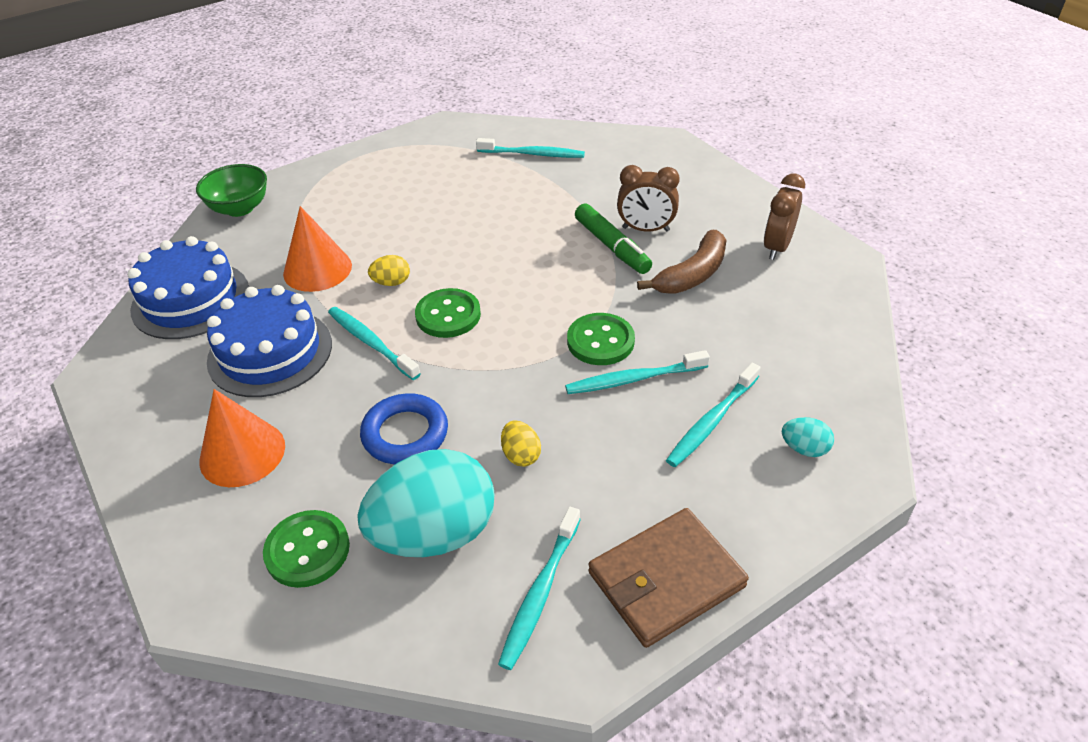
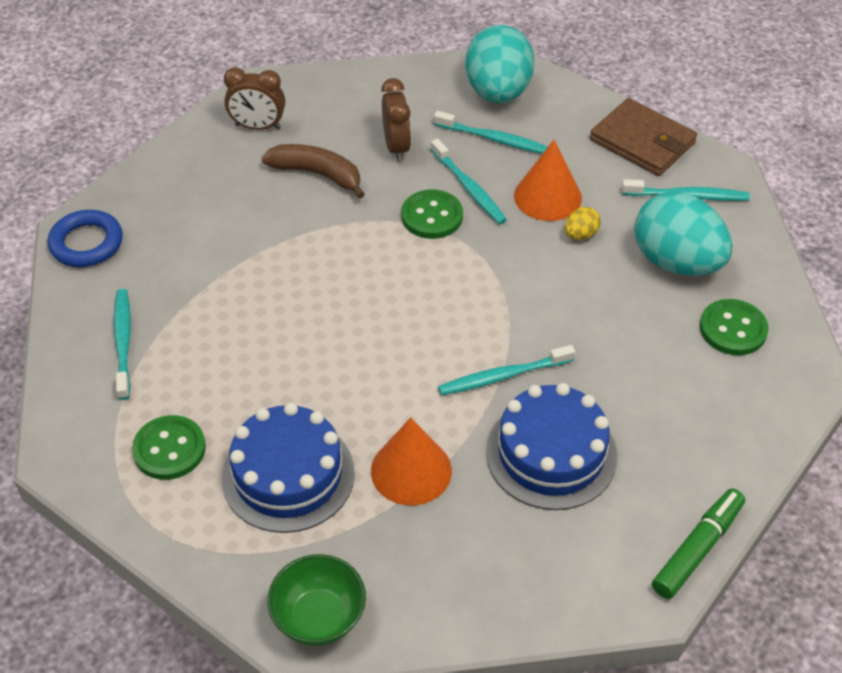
camera: 110 degrees left, 5 degrees up
(190, 300) = (508, 573): blue cake -> blue cake (288, 475)
(242, 453) = (675, 415): orange cone -> orange cone (547, 196)
(371, 342) = (502, 376): turquoise toothbrush -> turquoise toothbrush turned 45 degrees clockwise
(391, 282) = (409, 393): yellow egg -> none
(405, 434) = (596, 311): blue ring -> blue ring (86, 243)
(448, 315) = (440, 330): green button -> green button (169, 449)
(612, 246) = (291, 235): green marker -> green marker (697, 548)
(645, 229) = (254, 217): brown clock -> brown clock (396, 147)
(804, 448) = (498, 92): turquoise egg -> turquoise egg, size x2.45

